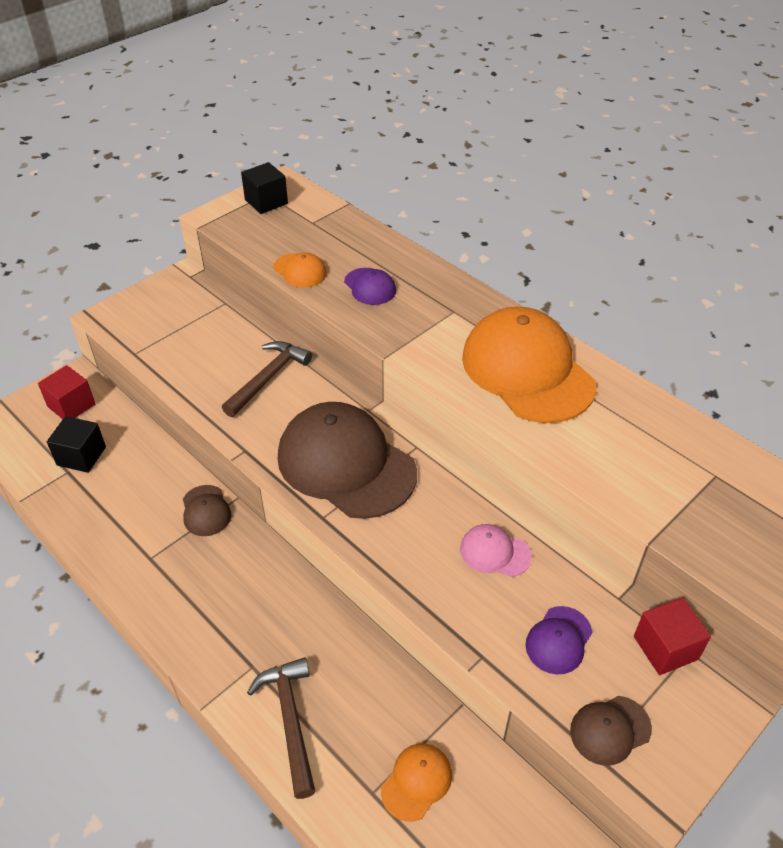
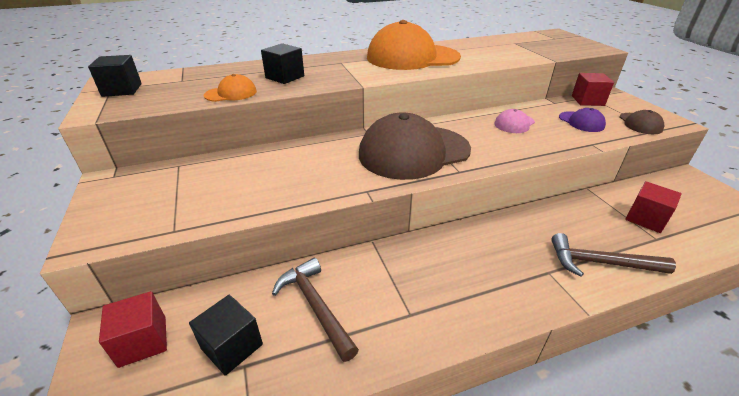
camera: 65 degrees left, 10 degrees down
(206, 511) = (375, 263): brown cap -> none
(268, 378) = (295, 164): brown hammer -> brown hammer (316, 306)
(370, 287) = (285, 77): purple cap -> black cube
(416, 782) = (646, 219): orange cap -> red cube

